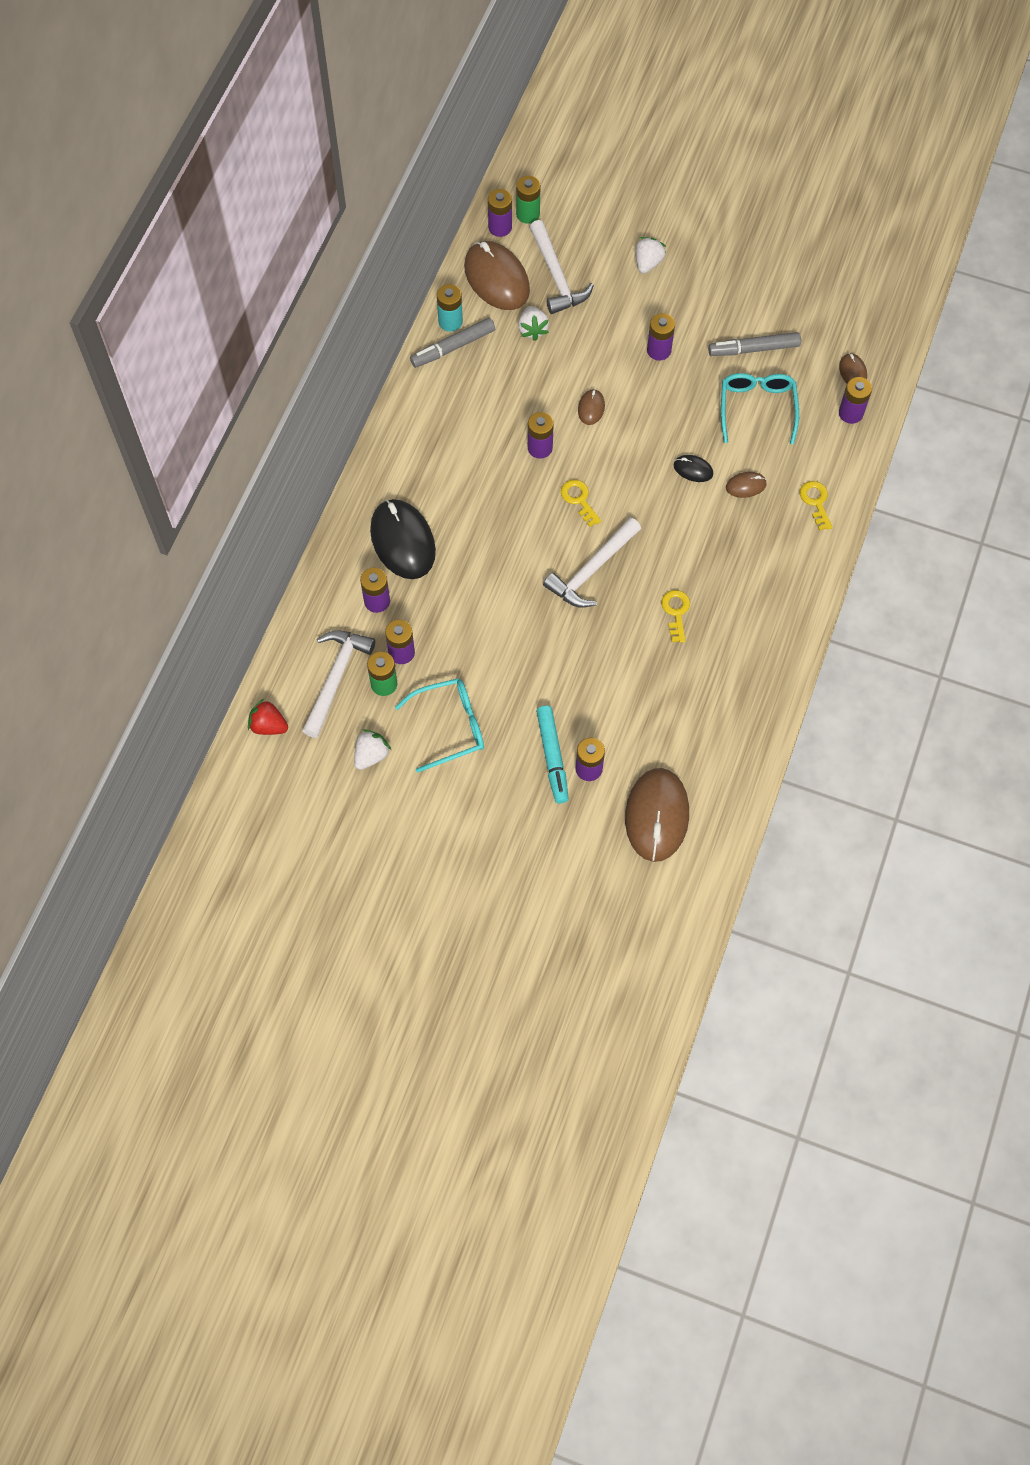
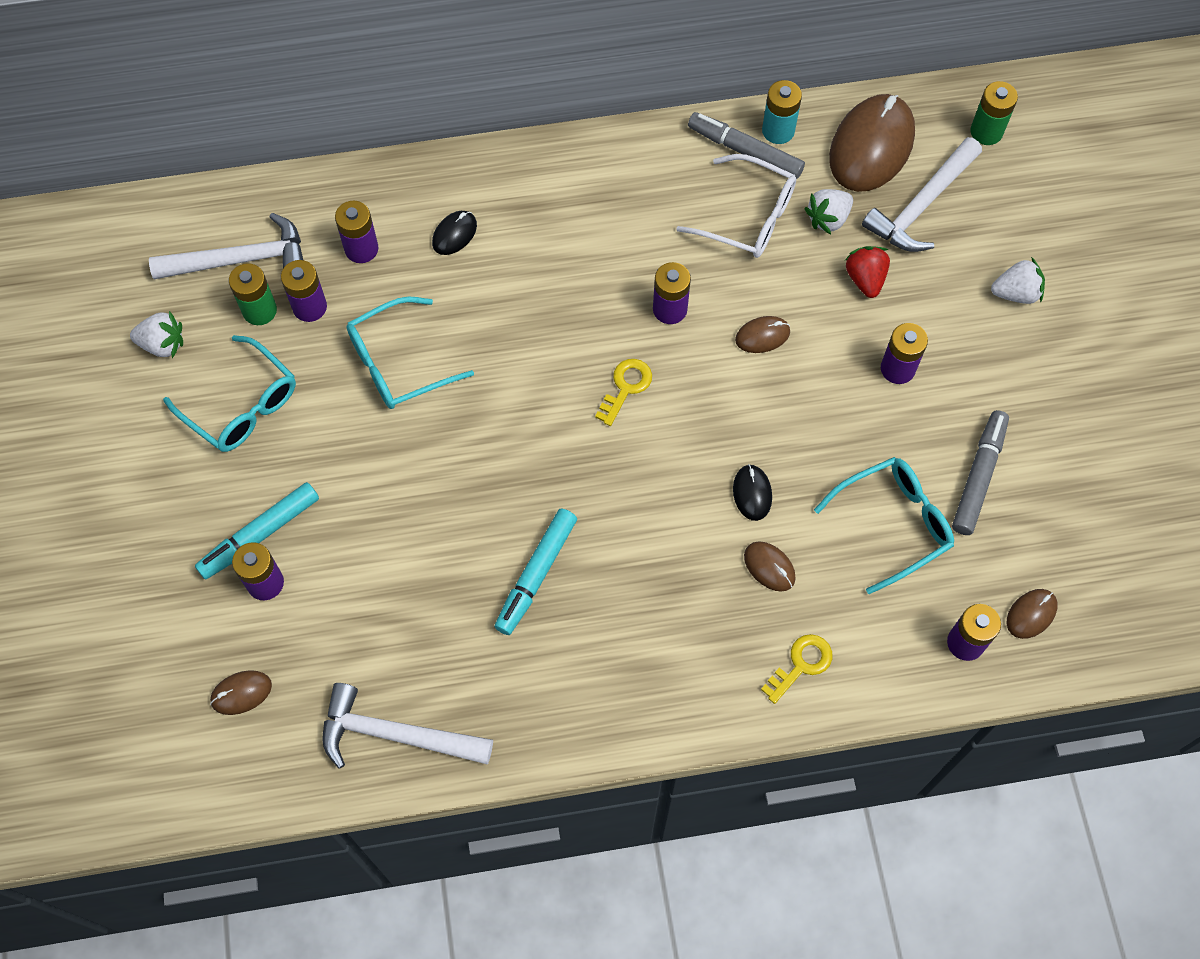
camera: 60 degrees right, 0 degrees up
(268, 725) = (146, 226): red strawberry -> red strawberry (865, 279)
(403, 541) = (454, 234): black mouse -> black mouse, size x0.46
(478, 619) = (398, 363): none -> turquoise glasses
(500, 227) = (945, 113): purple battery -> none
(502, 371) = (748, 217): none -> white glasses
(592, 570) = (537, 450): white hammer -> white hammer (396, 735)
(656, 816) = (241, 693): brown mouse -> brown mouse, size x0.46
(676, 612) = (536, 575): yellow key -> turquoise marker
(753, 349) = (978, 476): grey marker -> grey marker turned 60 degrees clockwise

